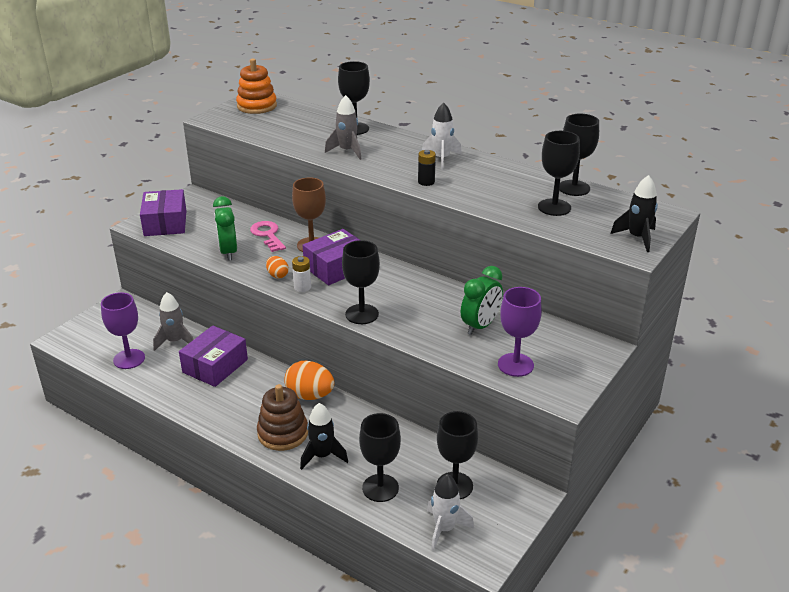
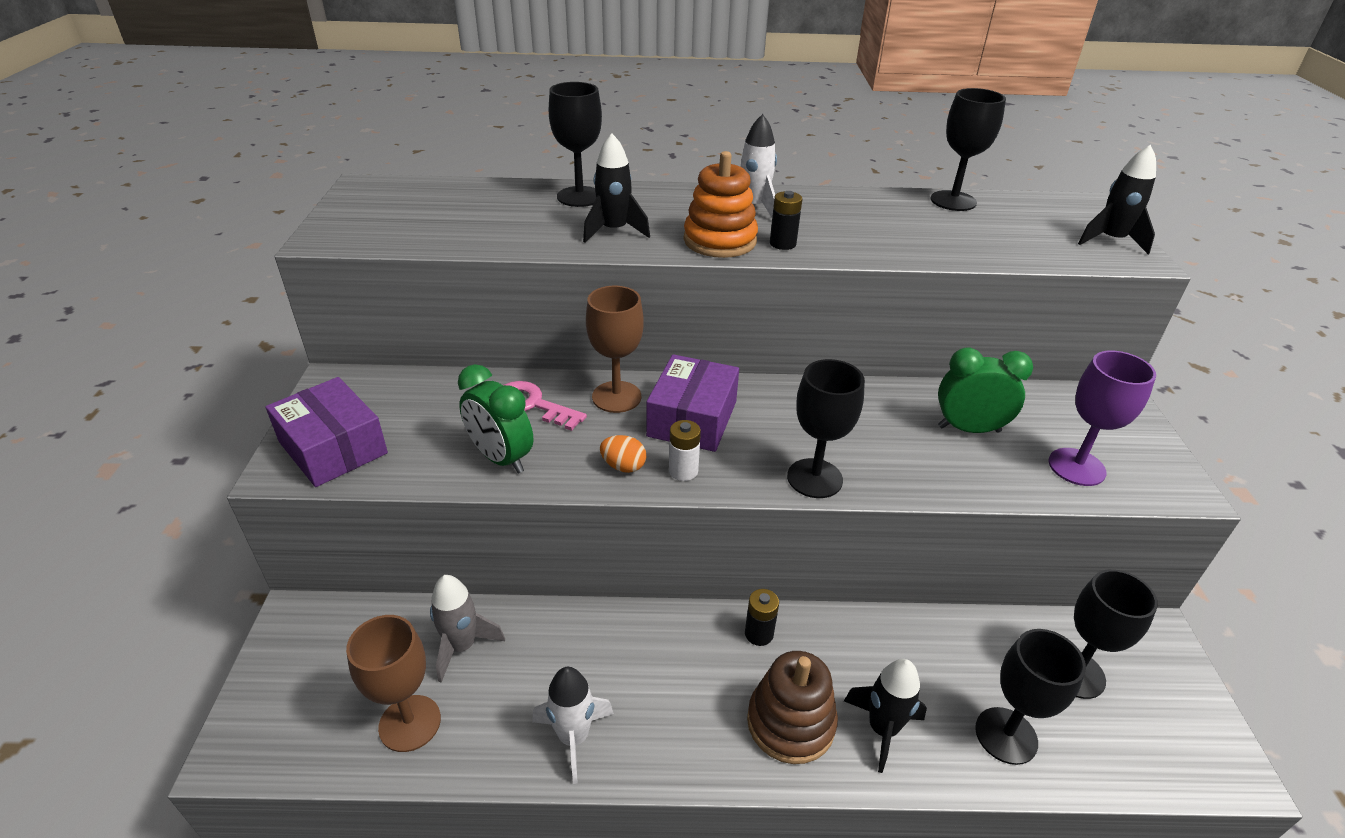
camera: 35 degrees left, 5 degrees up
(129, 359) = (410, 723): purple goblet -> brown goblet
(215, 366) = (571, 657): purple box -> none
(257, 106) = (381, 200): orange stacking toy -> orange stacking toy (720, 241)
(310, 395) = (759, 634): orange egg -> black battery
(347, 151) = (614, 231): grey rocket -> black rocket
(444, 529) = (1143, 751): white rocket -> white rocket (573, 737)
(480, 326) = (969, 429): green clock -> green clock turned 90 degrees counterclockwise
(554, 207) = (974, 231): black goblet -> none

